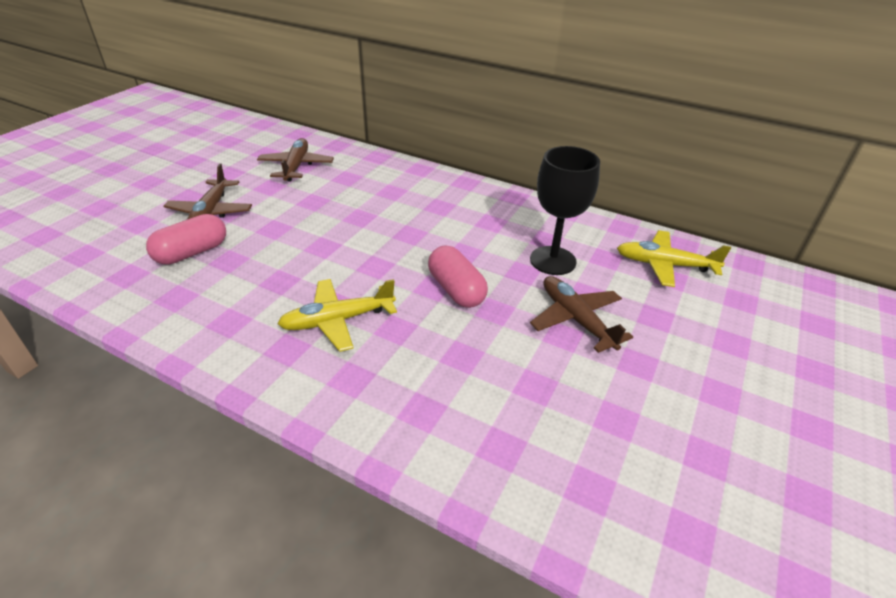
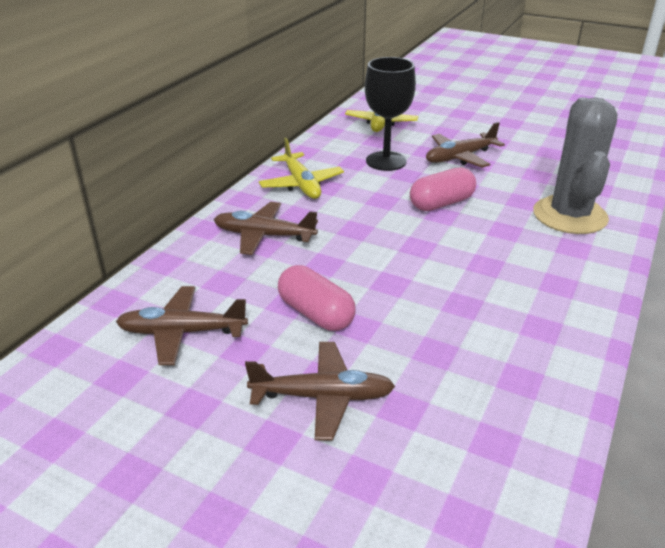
camera: 90 degrees left, 5 degrees down
(192, 253) = (428, 390): pink capsule -> pink capsule (316, 313)
(338, 320) = (508, 260): yellow plane -> yellow plane (301, 184)
(405, 191) = (264, 236): none -> brown plane
(423, 393) = (569, 215): none -> grey cactus

